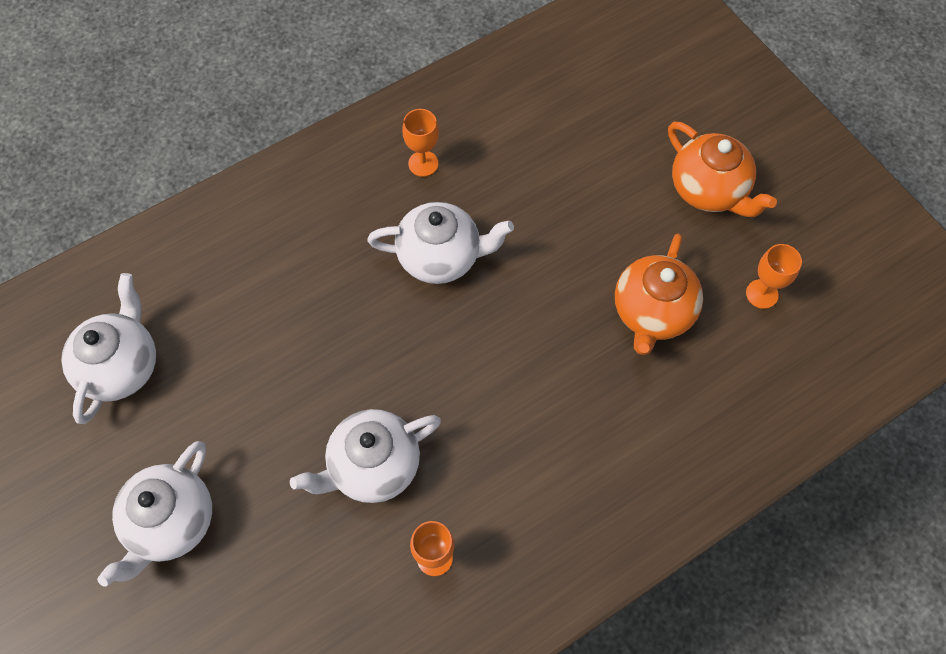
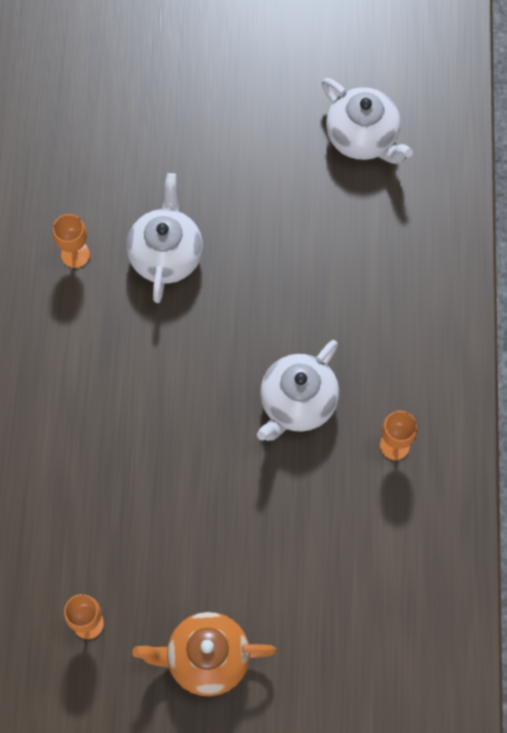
camera: 125 degrees right, 5 degrees up
(171, 522) = (221, 113): white teapot -> none
(652, 312) = (136, 526): orange teapot -> none

